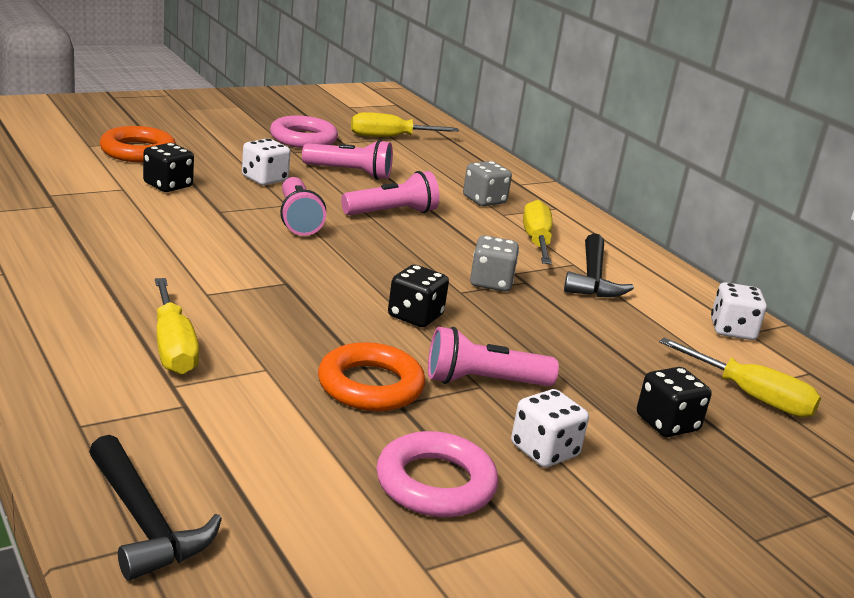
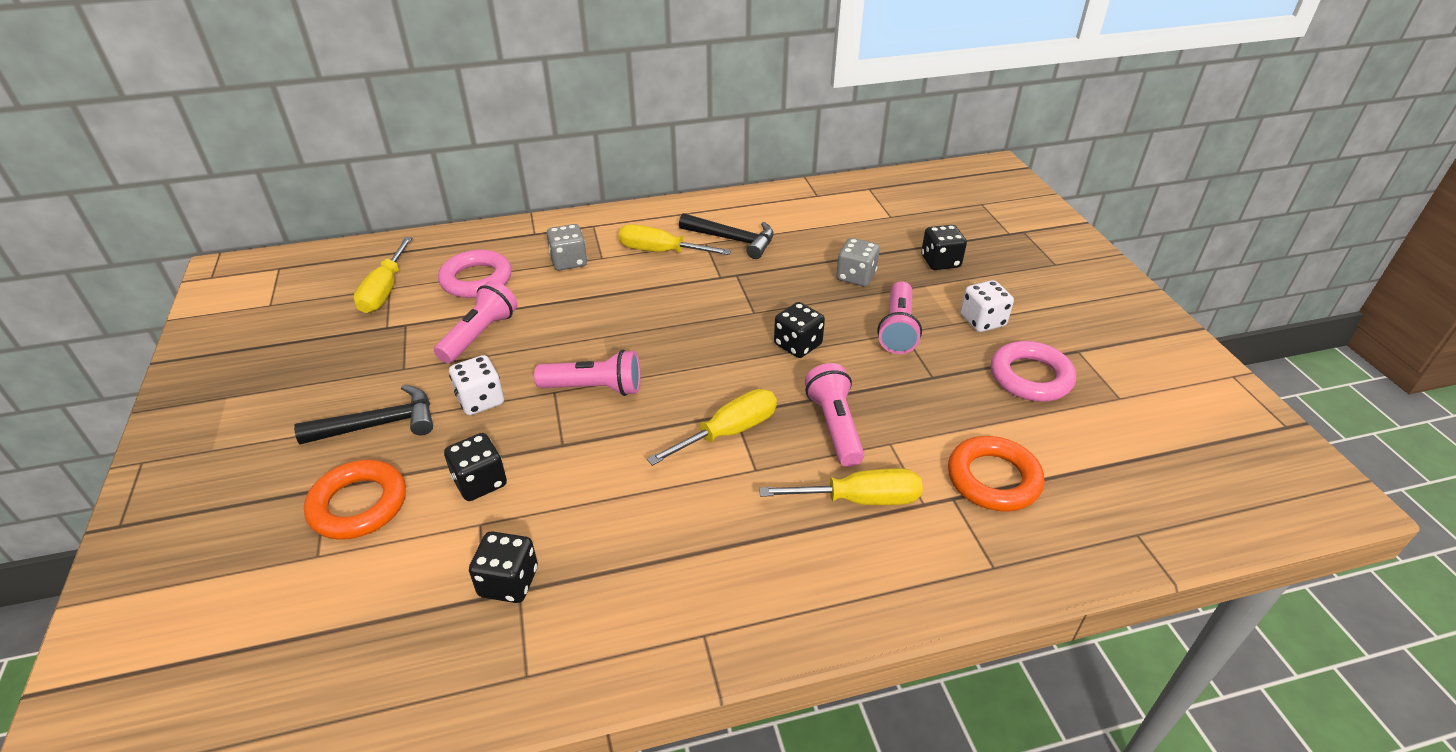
camera: 70 degrees left, 15 degrees up
(63, 201) = (508, 582): none -> black dice
(145, 523) = (1112, 529): black hammer -> black hammer (380, 424)
(303, 139) = (365, 355): pink ring -> pink ring (476, 279)
(370, 385) = (910, 387): orange ring -> orange ring (993, 479)
(392, 213) = (588, 323): pink flashlight -> pink flashlight (835, 426)
(491, 282) = (738, 293): grey dice -> grey dice (855, 276)
(732, 330) = (814, 201): white dice -> none
(752, 397) = (902, 219): yellow screwdriver -> yellow screwdriver (729, 432)

